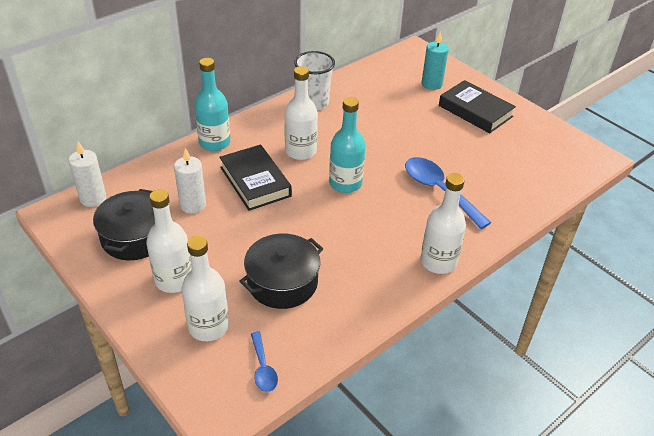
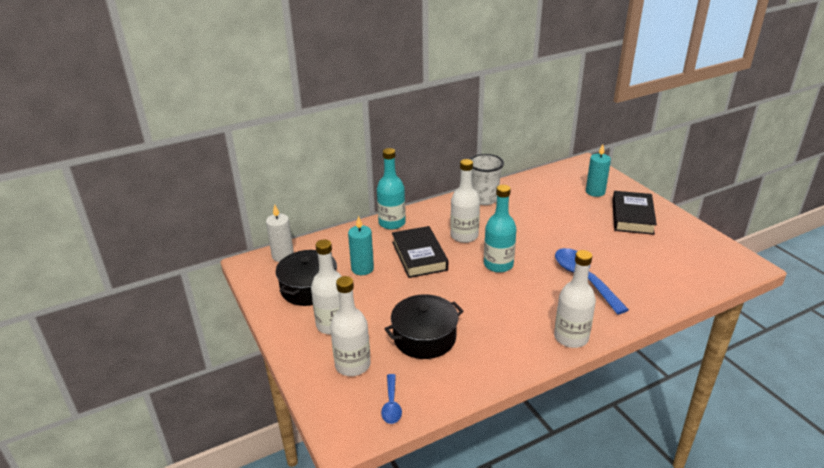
camera: 15 degrees right, 10 degrees down
(193, 205) = (362, 269): white candle -> turquoise candle
(475, 111) = (632, 217): black book -> black book turned 45 degrees clockwise

